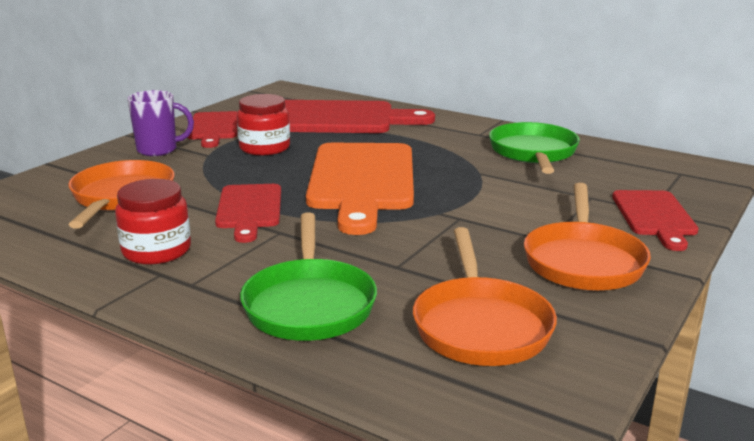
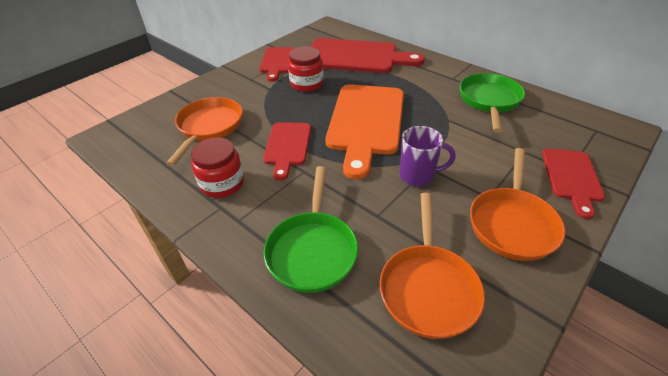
camera: 10 degrees right, 20 degrees up
(158, 150) = (239, 82): purple mug -> purple mug (417, 176)

